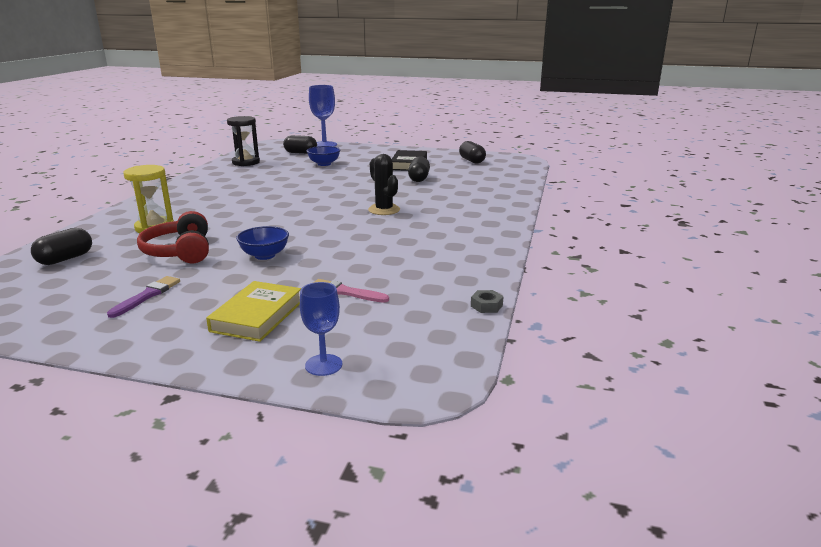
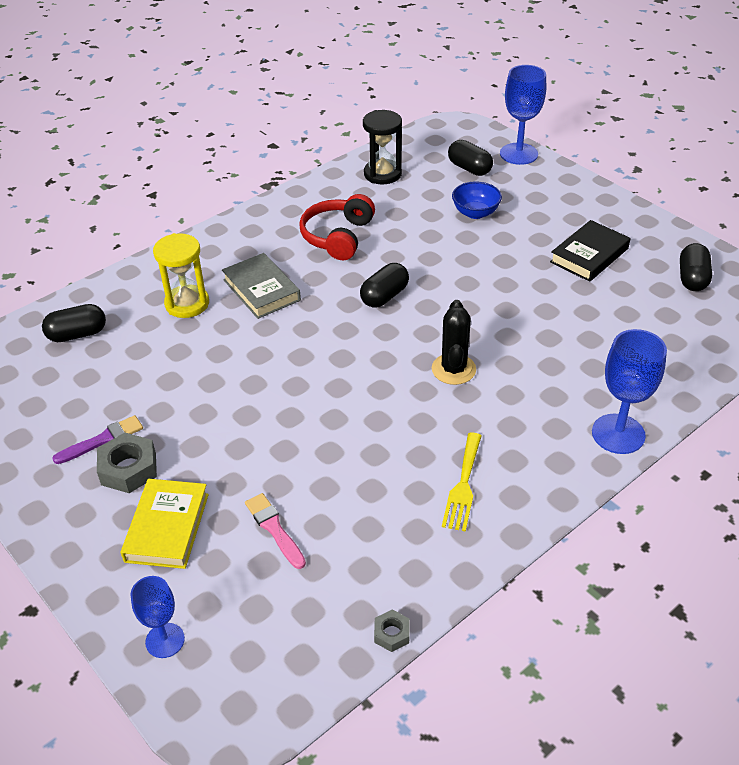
camera: 35 degrees right, 20 degrees up
(180, 251) = (179, 367): red headphones -> red headphones (337, 237)
(188, 301) = (129, 469): none -> grey nut
(210, 212) = (261, 290): none -> grey book
(257, 316) = (167, 527): yellow book -> yellow book turned 45 degrees counterclockwise
(265, 255) = (250, 414): blue bowl -> none
(419, 178) = (567, 303): black capsule -> black capsule (384, 296)
(448, 243) = (463, 485): none -> yellow fork
(507, 208) = (618, 434): none -> blue goblet

